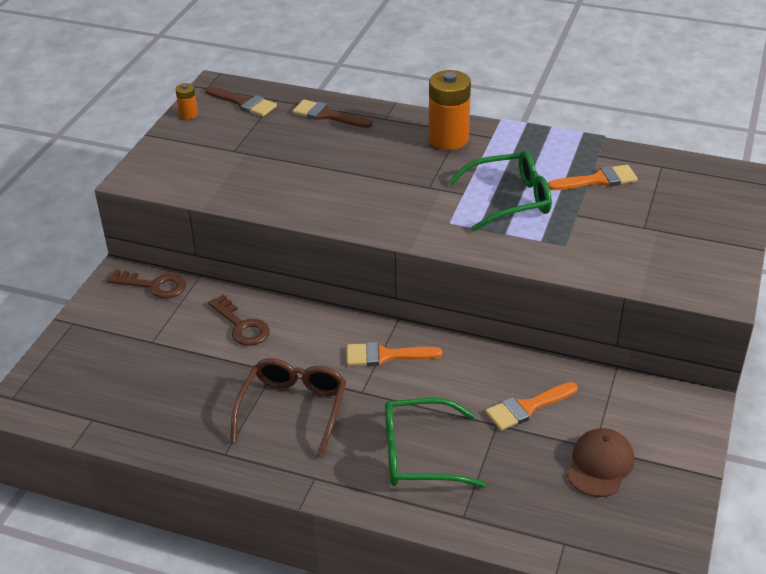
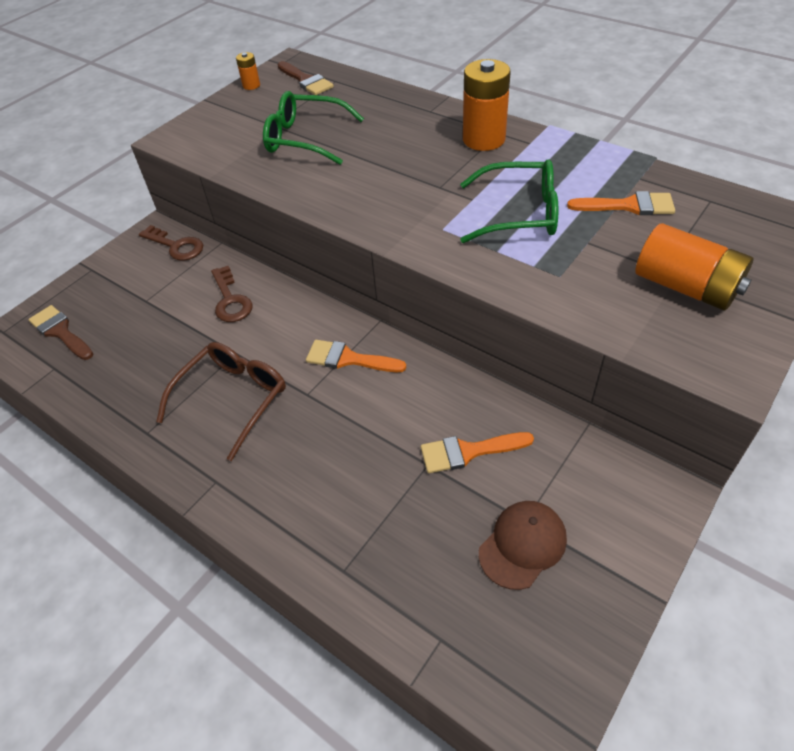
camera: 20 degrees right, 10 degrees up
(327, 115) = (376, 101): brown brush -> brown brush (60, 332)
(419, 454) = (331, 481): green glasses -> green glasses (305, 139)
(666, 237) = (685, 287): none -> orange battery

